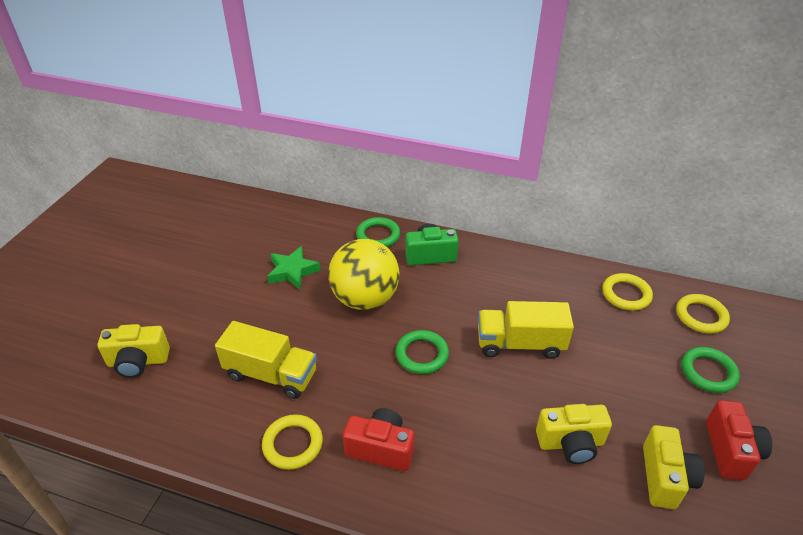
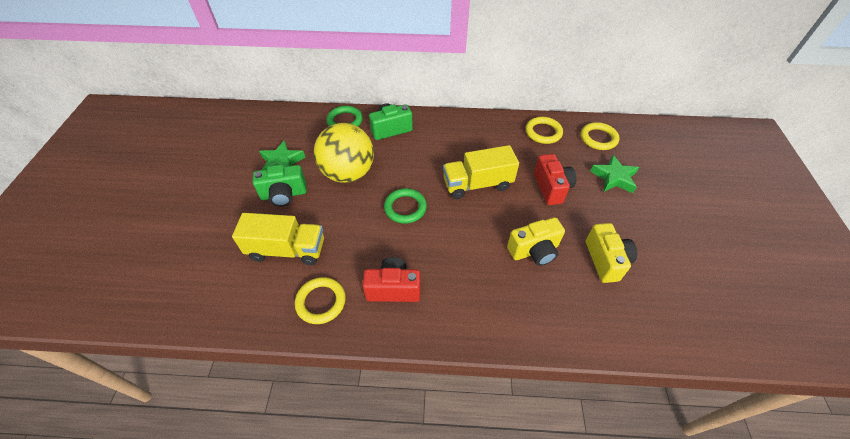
camera: 15 degrees left, 10 degrees up
(138, 362) = (166, 264): yellow camera -> none
(284, 310) = (284, 195): none -> green camera
(708, 372) = (614, 177): green ring -> green star
(731, 451) = (644, 230): red camera -> red camera (551, 188)

